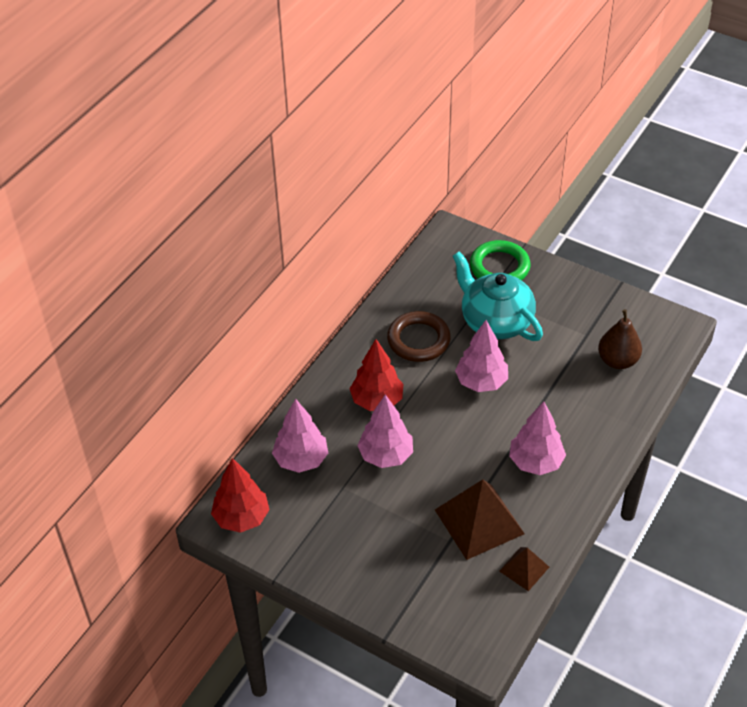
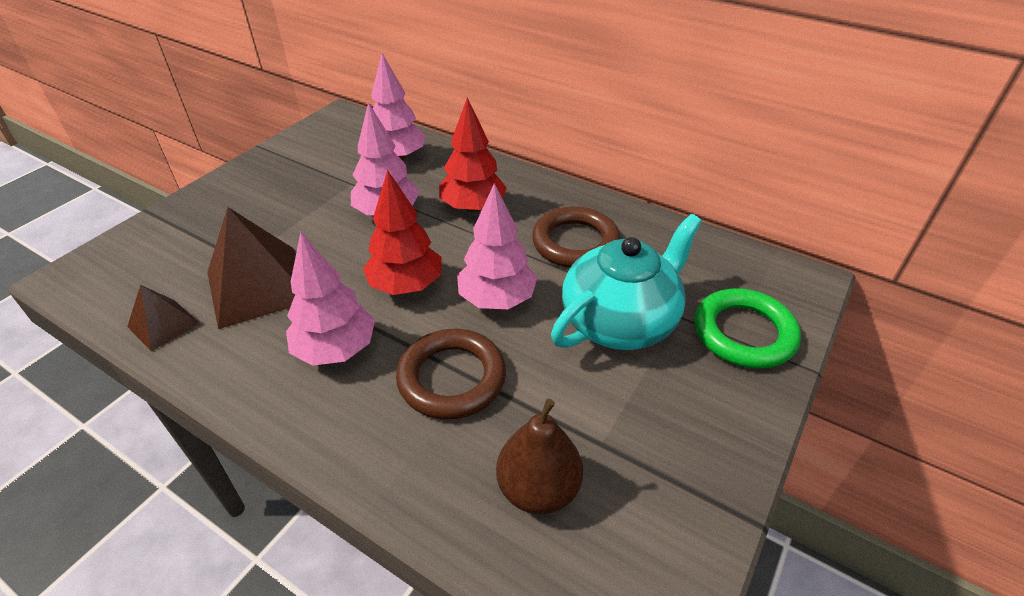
camera: 90 degrees right, 5 degrees down
(241, 518) = (336, 127): red tree -> red tree (406, 285)
(551, 401) = (452, 378): none -> brown ring

